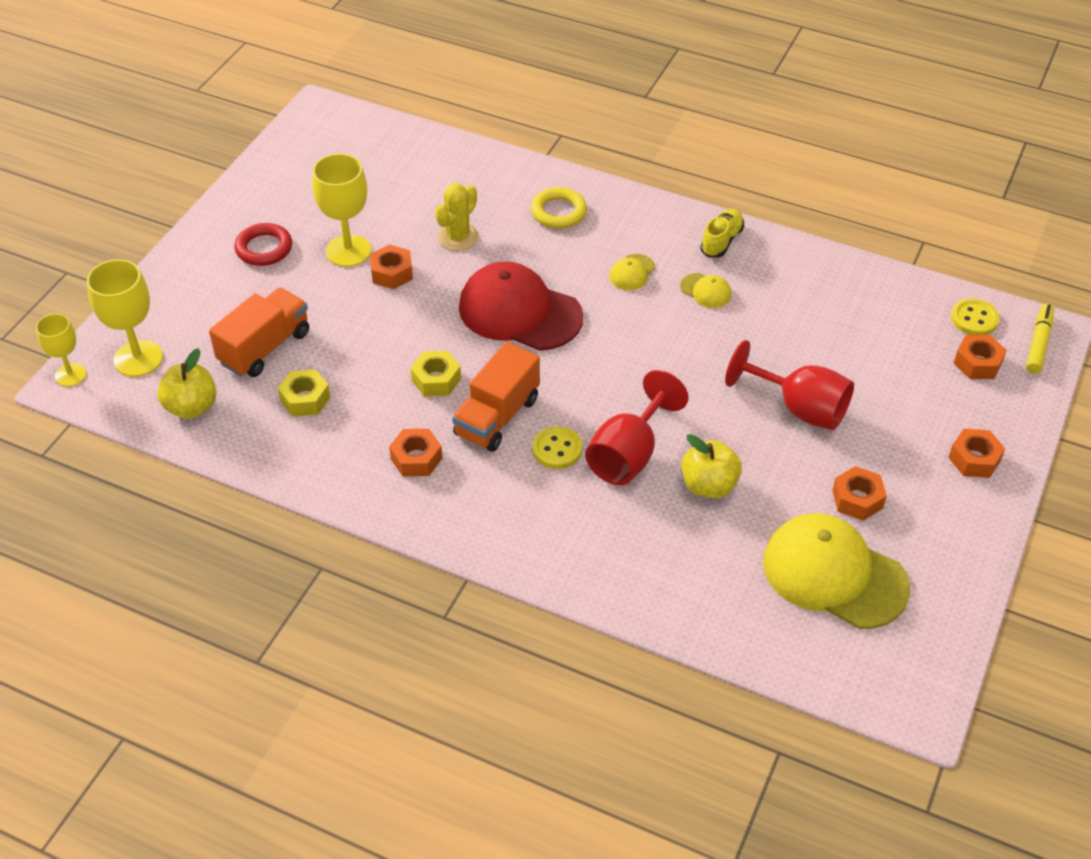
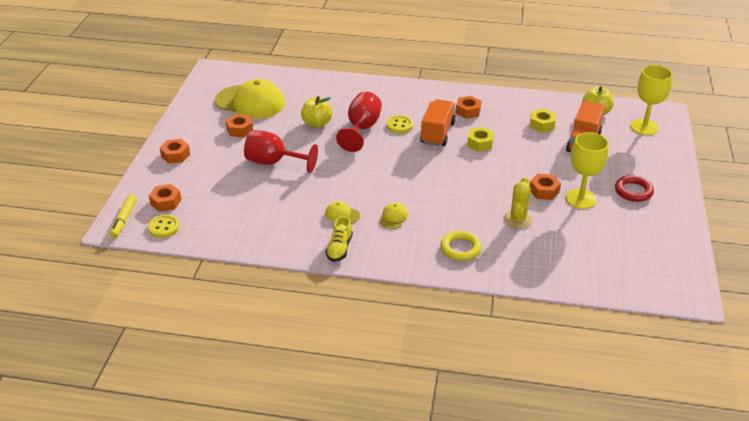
camera: 165 degrees right, 10 degrees down
(70, 375) = (670, 115): yellow goblet -> none
(519, 312) = (453, 183): red cap -> none

